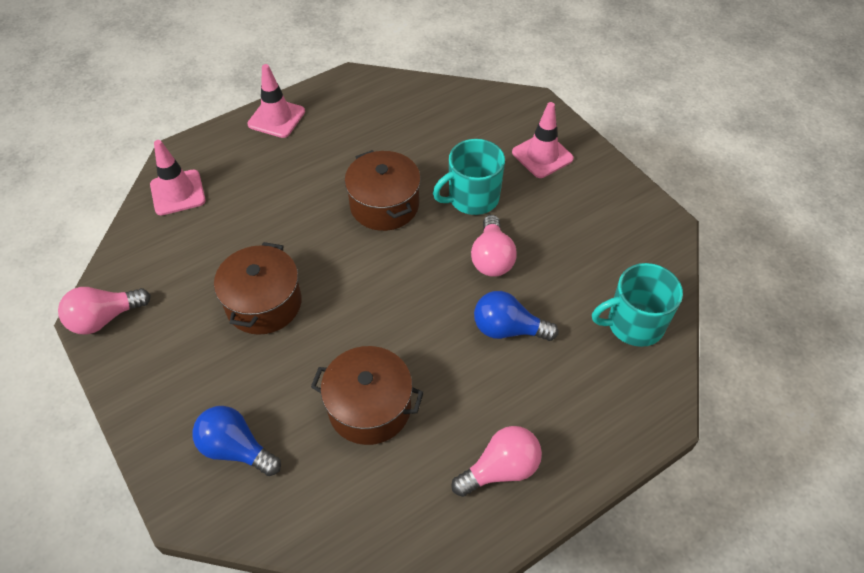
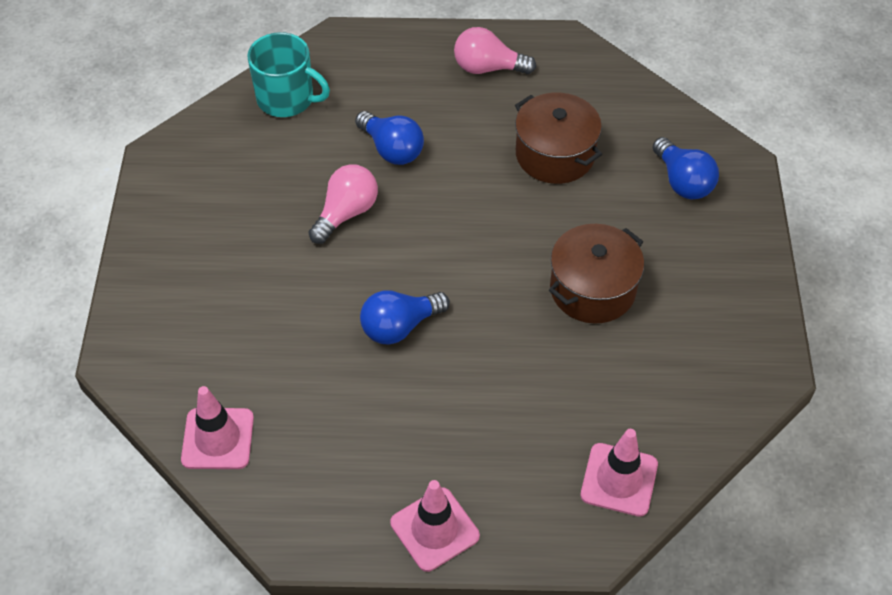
camera: 145 degrees left, 0 degrees up
(104, 318) = (760, 360): pink light bulb -> none
(384, 205) = (399, 326): brown pot -> blue light bulb
(472, 198) = (304, 282): turquoise mug -> none
(542, 155) = (185, 287): pink traffic cone -> pink traffic cone (218, 439)

